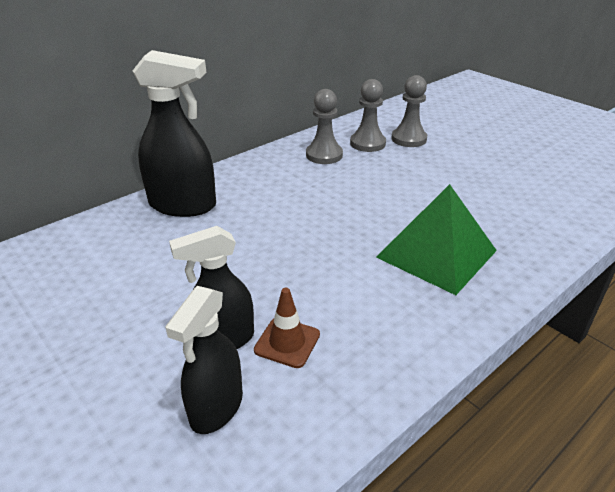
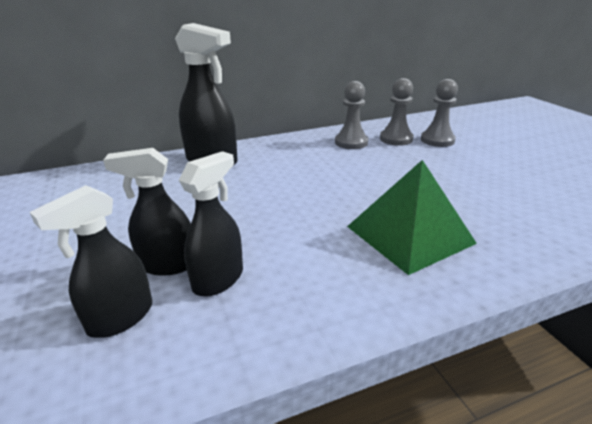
camera: 20 degrees right, 5 degrees down
(287, 342) = (218, 279): brown traffic cone -> black spray bottle

